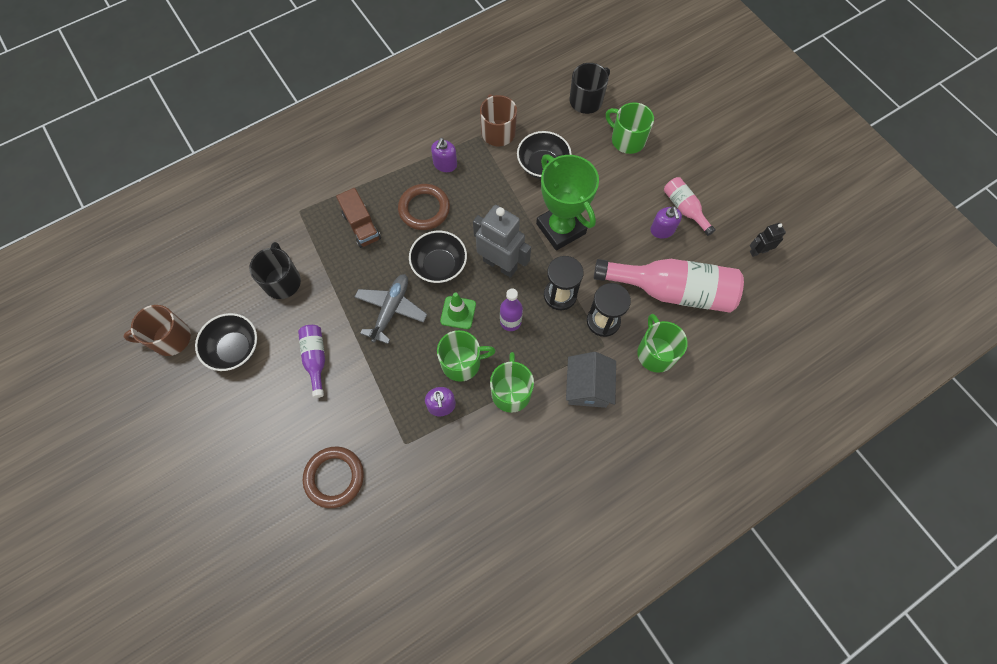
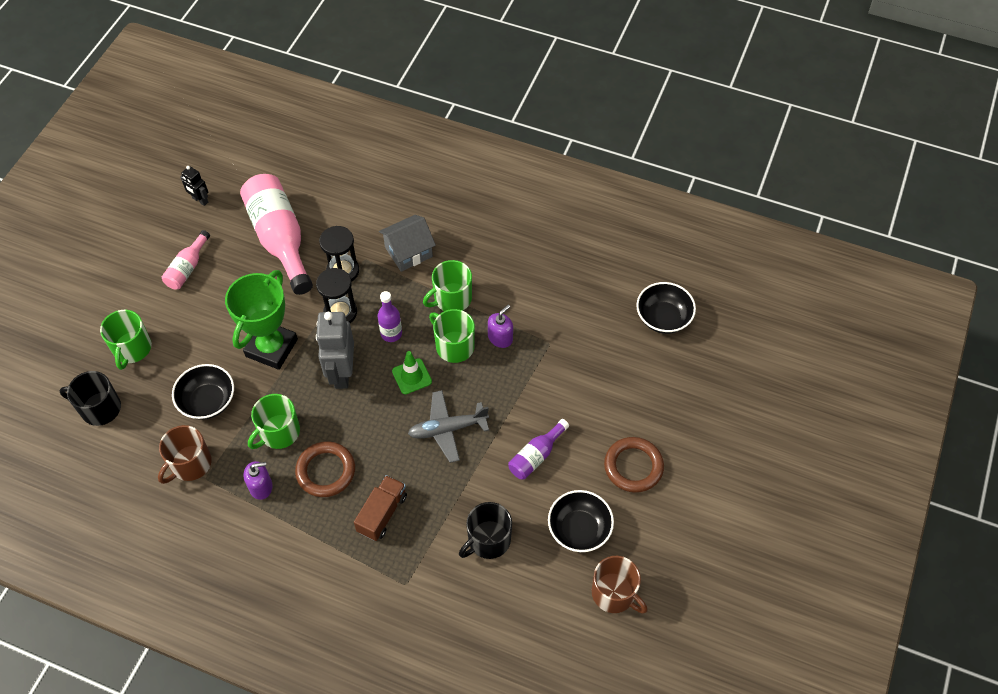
camera: 125 degrees left, 10 degrees down
(334, 477) = (613, 373): brown ring -> brown ring (633, 466)
(439, 265) = (377, 419): black bowl -> black bowl (663, 318)
(655, 353) = (346, 224): green mug -> green mug (279, 432)
(662, 230) = (222, 273): purple soap dispenser -> none

